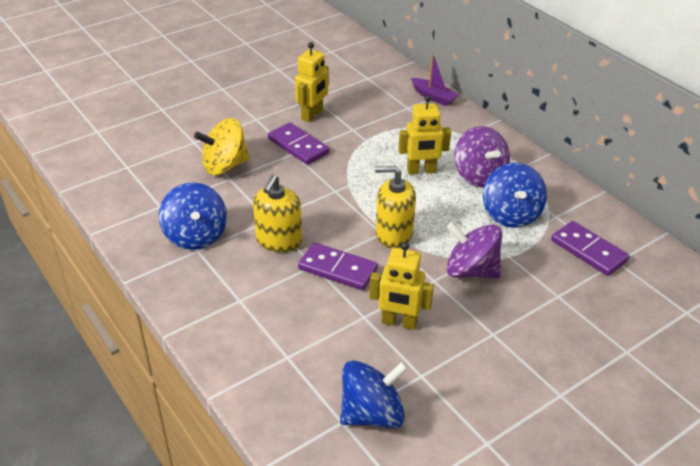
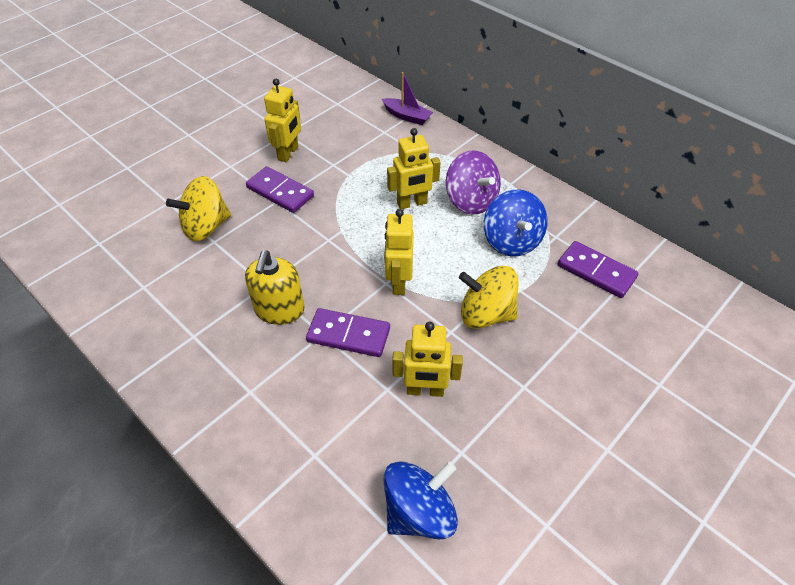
camera: 10 degrees left, 10 degrees up
(196, 236) = (188, 318): blue spinning top -> none
(393, 234) = (398, 282): yellow soap dispenser -> yellow robot
(471, 270) = (486, 314): purple spinning top -> yellow spinning top

